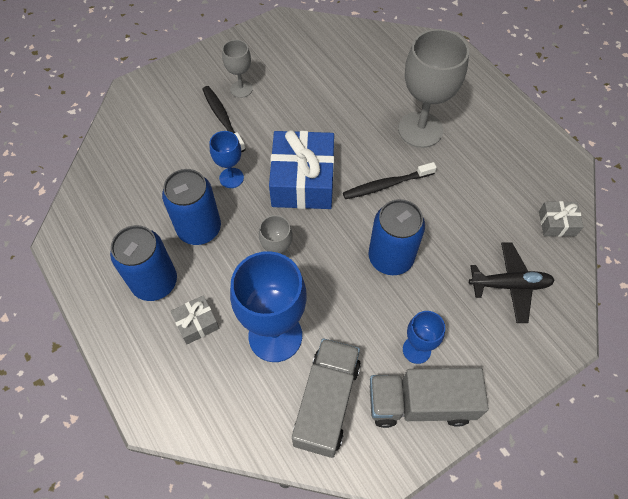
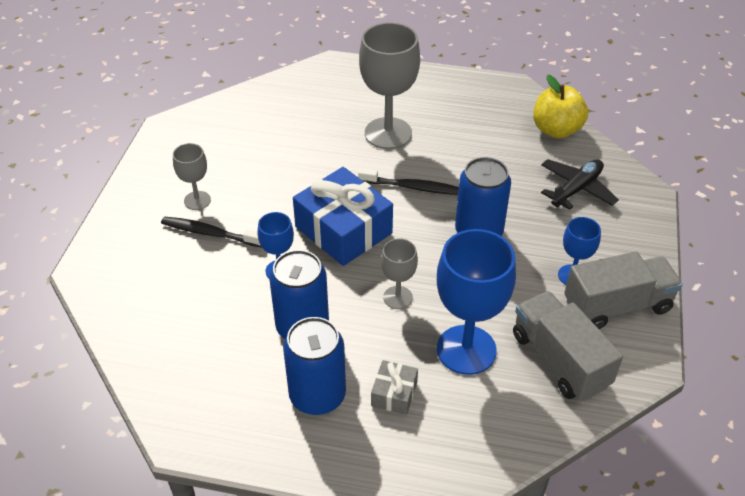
camera: 45 degrees left, 15 degrees down
(386, 185) = (412, 187): black toothbrush -> black toothbrush turned 105 degrees counterclockwise
(420, 403) = (617, 306): grey truck -> grey truck turned 150 degrees counterclockwise
(557, 223) = (556, 130): grey gift -> yellow apple

